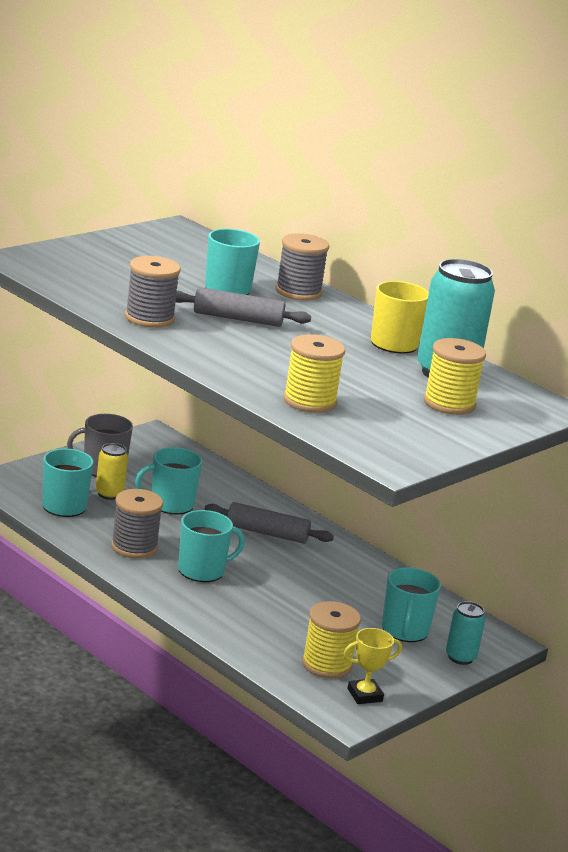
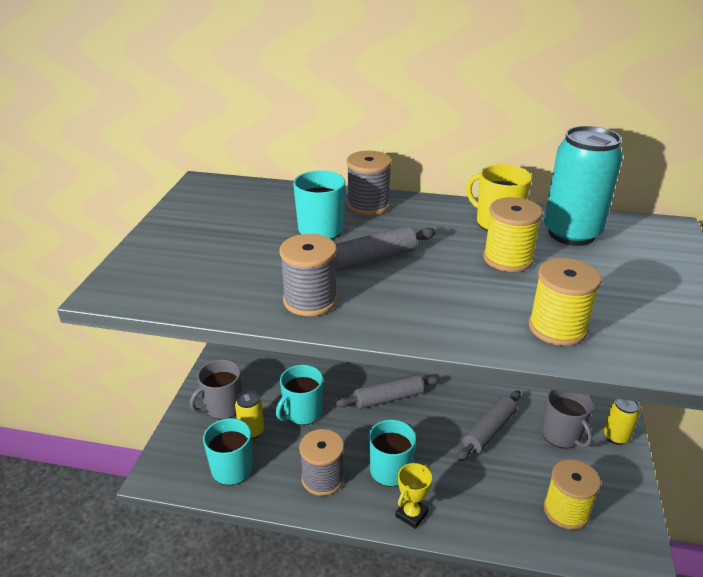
camera: 30 degrees left, 10 degrees up
(334, 595) = (489, 431): none -> grey rolling pin
(365, 695) = (621, 525): yellow trophy -> yellow trophy (411, 514)
(405, 630) = (562, 435): turquoise mug -> grey mug
(449, 403) = (624, 264): yellow spool -> yellow spool (508, 259)
(460, 657) = (616, 436): turquoise can -> yellow can

